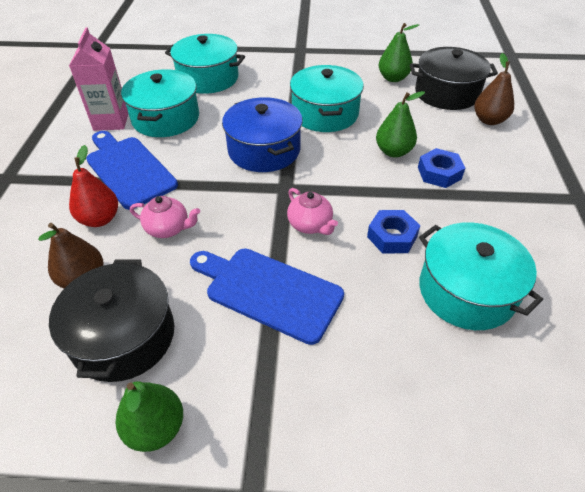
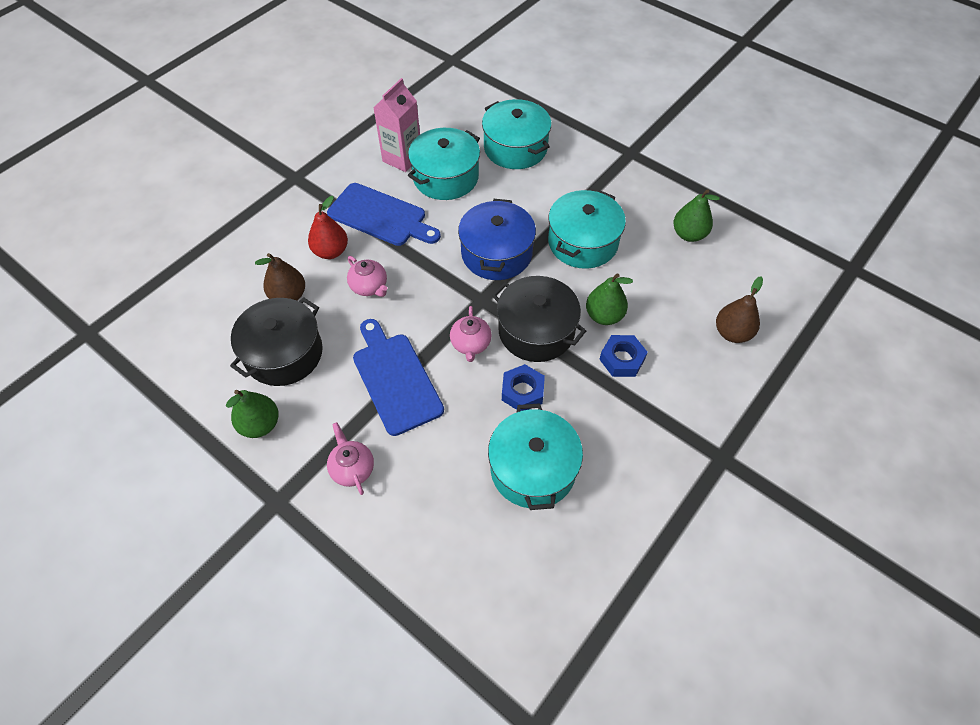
camera: 35 degrees right, 10 degrees up
(128, 169) = (381, 216): blue cutting board -> blue cutting board turned 120 degrees clockwise
(305, 403) = (352, 468): none -> pink teapot
(446, 93) = (724, 280): black pot -> black pot (536, 331)

